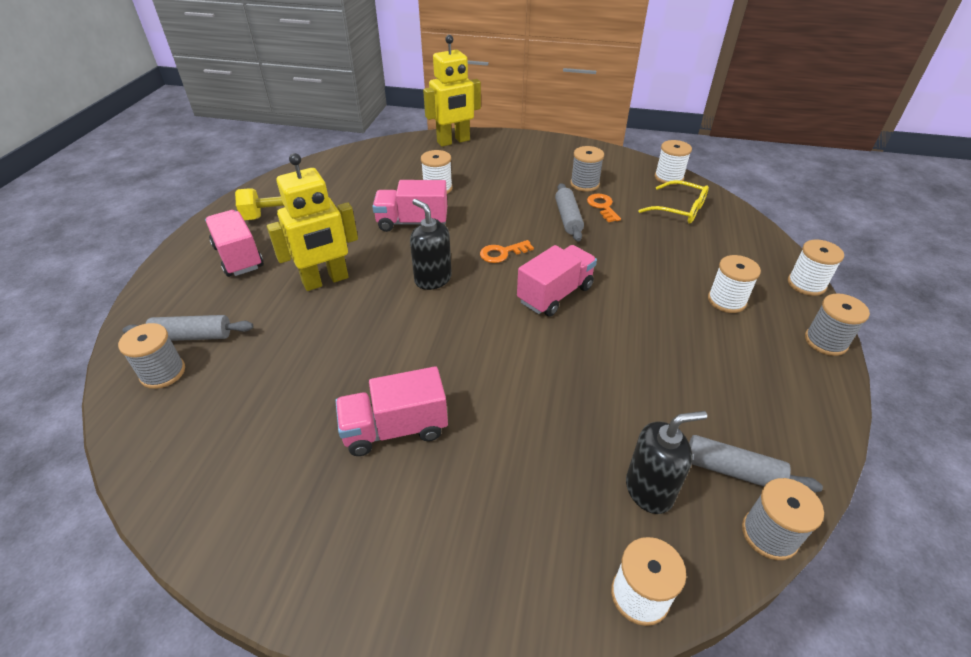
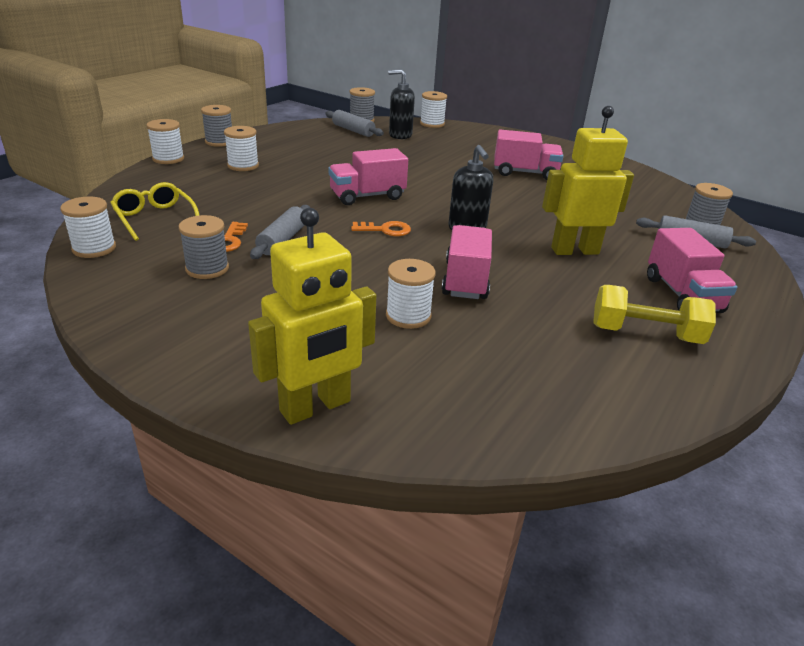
camera: 160 degrees left, 10 degrees down
(412, 222) = (465, 280): pink truck -> pink truck turned 105 degrees counterclockwise
(453, 141) = (315, 407): yellow robot -> yellow robot turned 150 degrees clockwise

